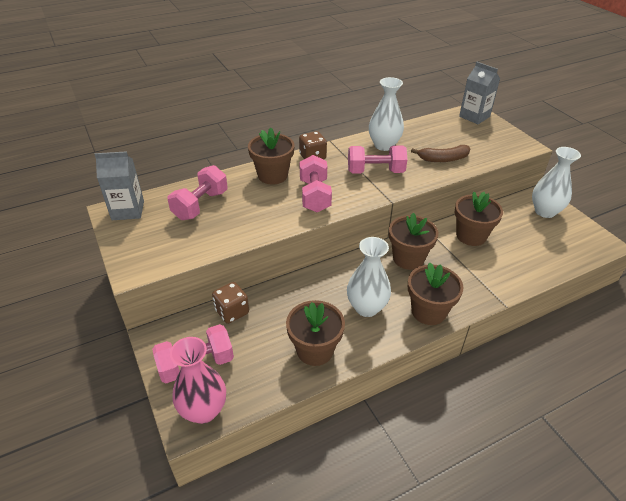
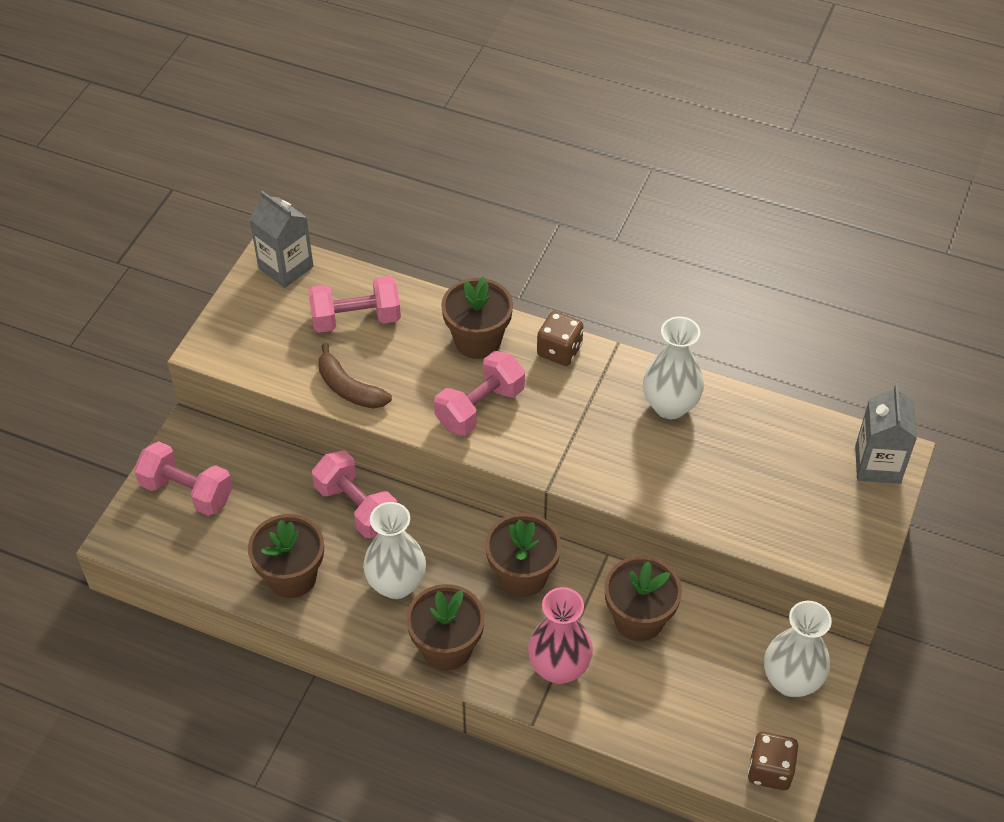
camera: 50 degrees right, 10 degrees up
(204, 410) = (143, 539): pink vase -> pink vase (559, 668)
(232, 312) = (277, 468): brown dice -> brown dice (770, 770)
(375, 172) = (596, 434): pink dumbbell -> pink dumbbell (356, 507)
(443, 159) = (708, 489): brown banana -> brown banana (349, 388)

